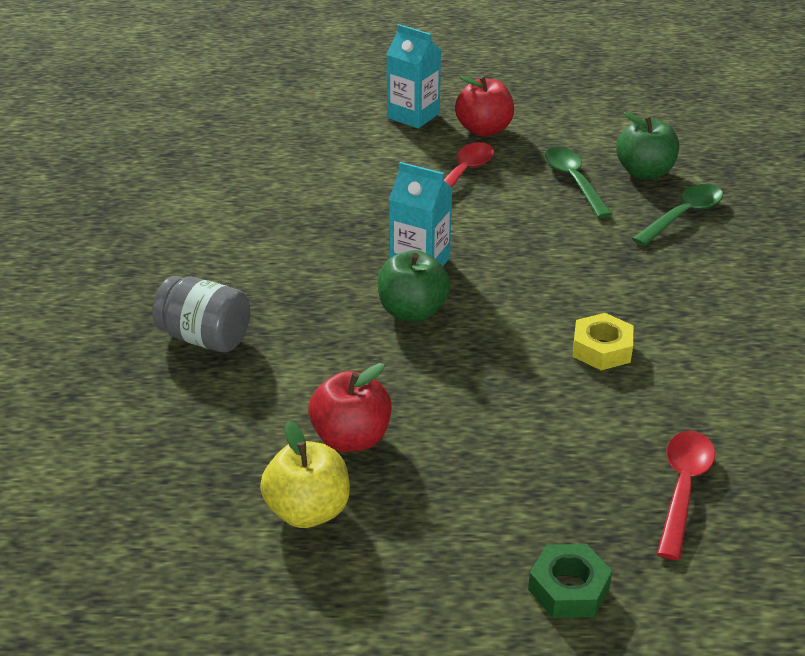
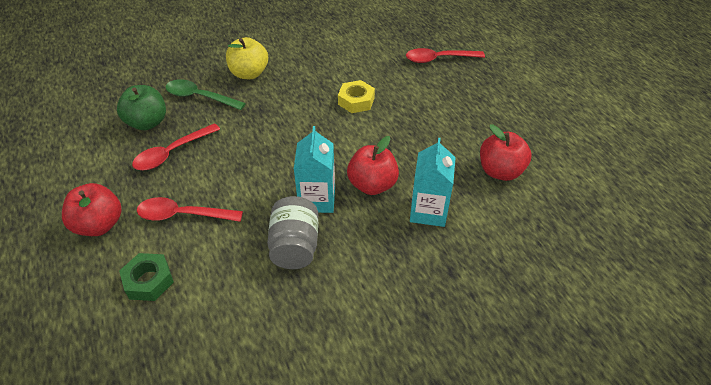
camera: 115 degrees left, 10 degrees up
(205, 338) = (474, 283): grey jar -> grey jar (295, 246)
(308, 511) = (561, 168): yellow apple -> yellow apple (249, 73)
(412, 311) = (372, 185): green apple -> red apple
(413, 116) = (80, 284): turquoise carton -> turquoise carton (428, 211)
(568, 588) = (523, 77): green nut -> green nut (148, 281)
(573, 182) = (172, 153): green spoon -> red spoon

